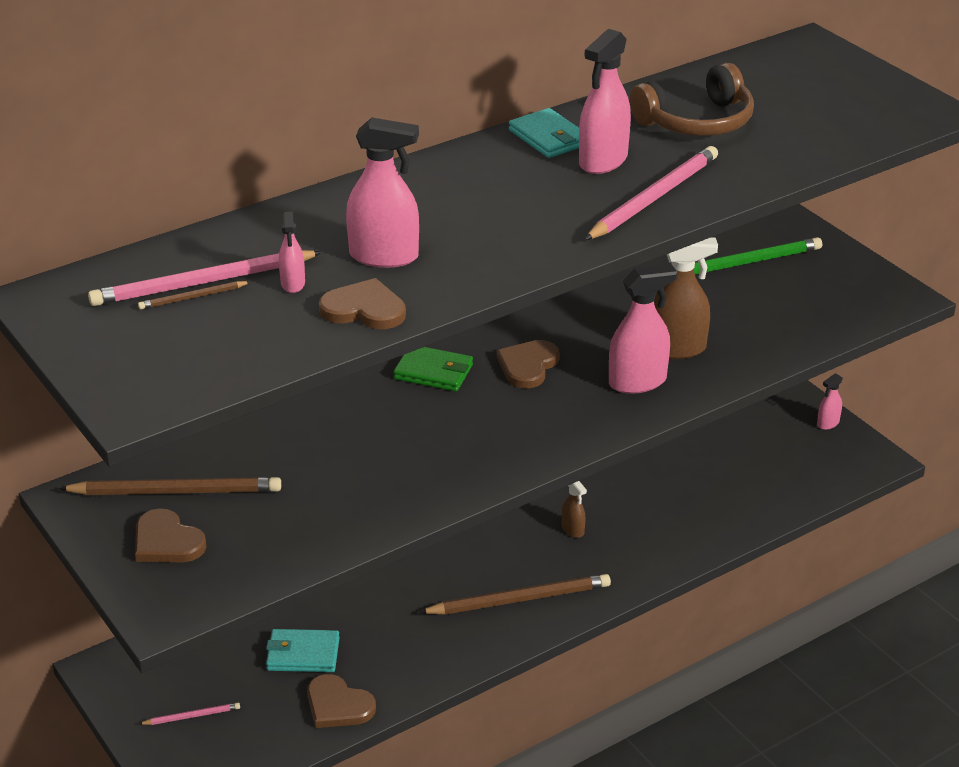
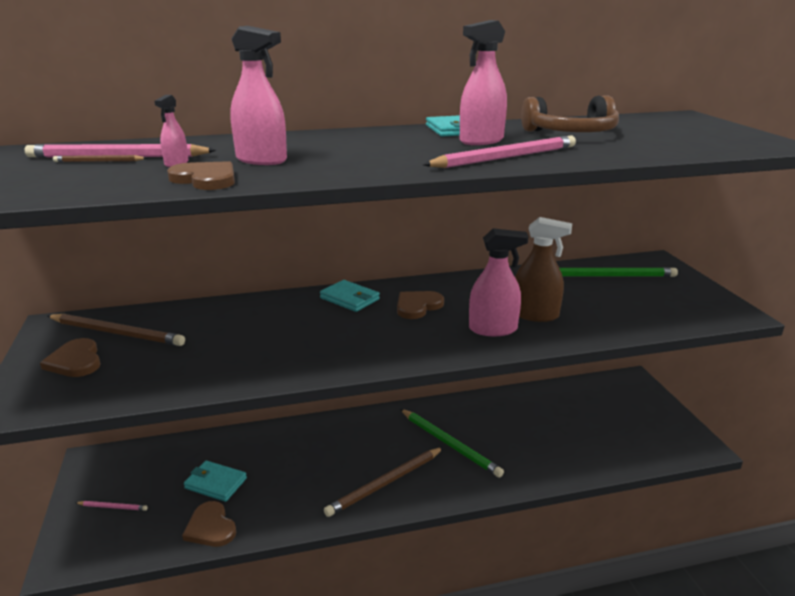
camera: 20 degrees right, 10 degrees down
(433, 372) = (350, 298): green wallet -> turquoise wallet
(519, 599) = (385, 483): brown pencil -> brown pencil turned 135 degrees clockwise
(573, 529) = (450, 444): brown spray bottle -> green pencil
(828, 423) = (669, 414): pink spray bottle -> none

